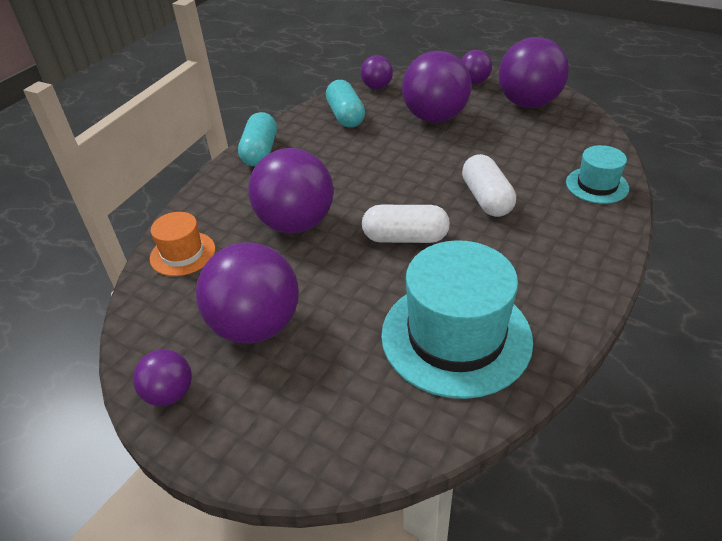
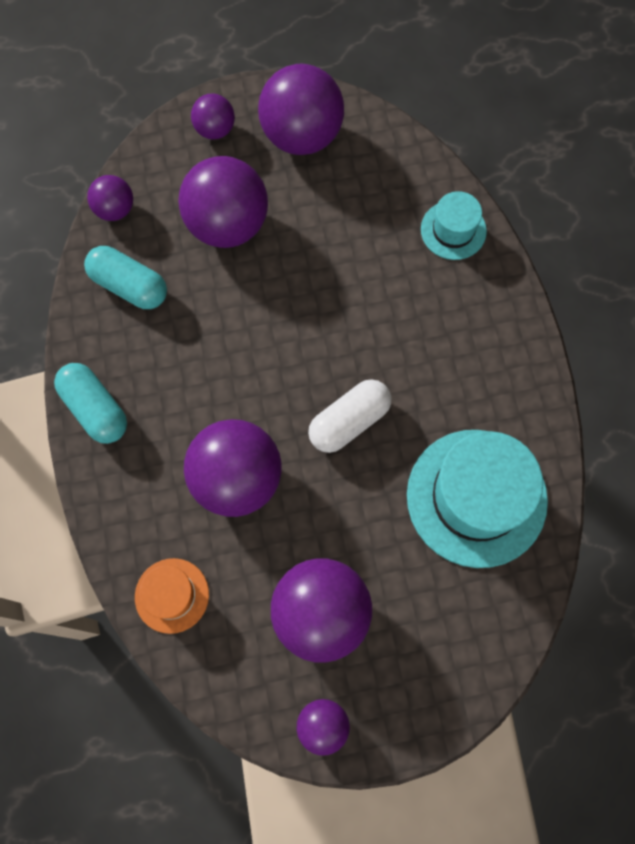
camera: 45 degrees left, 30 degrees up
(486, 199) = (376, 317): white capsule -> none

